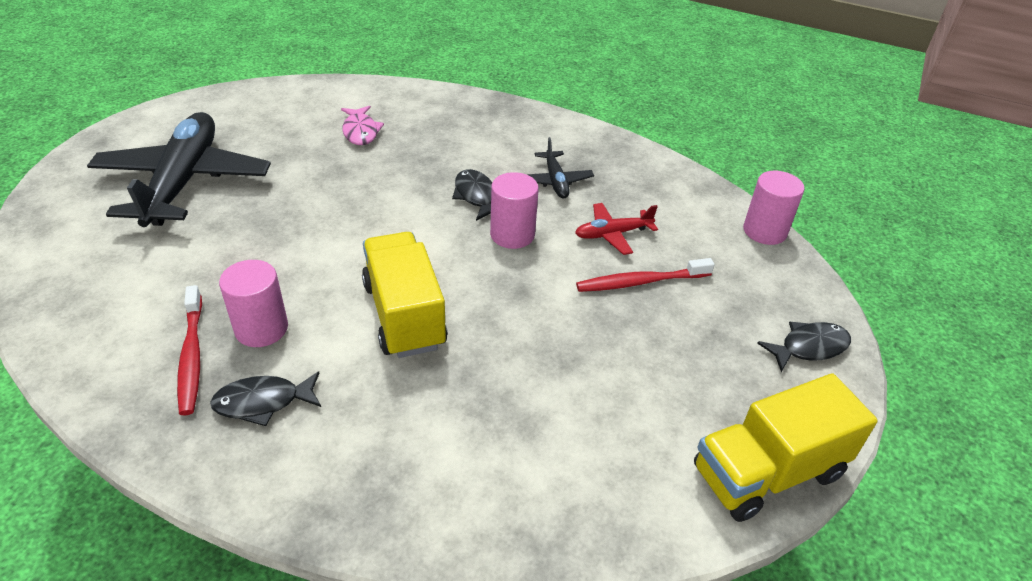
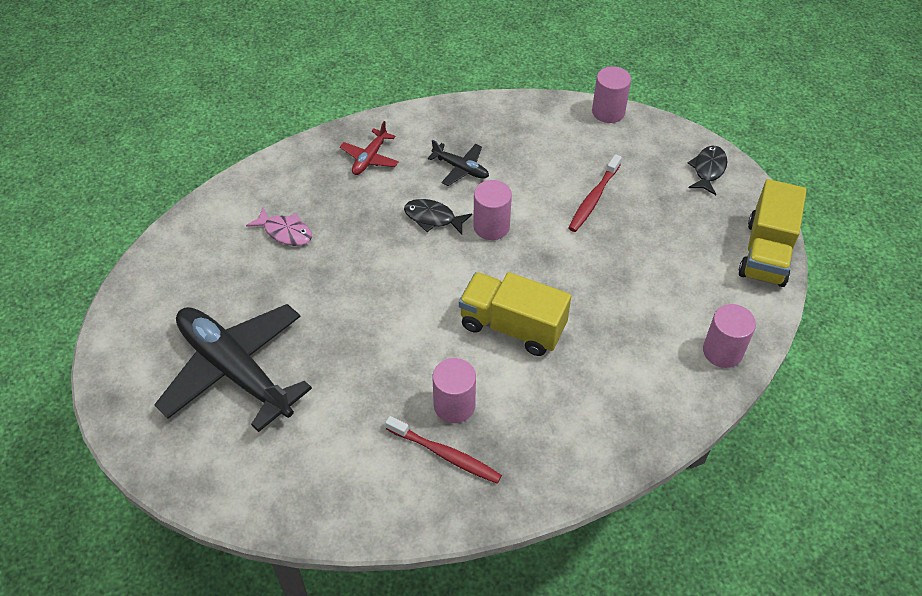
camera: 45 degrees left, 10 degrees up
(263, 402) = (522, 437): black fish -> none
(564, 517) = (722, 351): none -> pink cylinder
(612, 234) = (540, 179): red plane -> red plane (370, 158)

